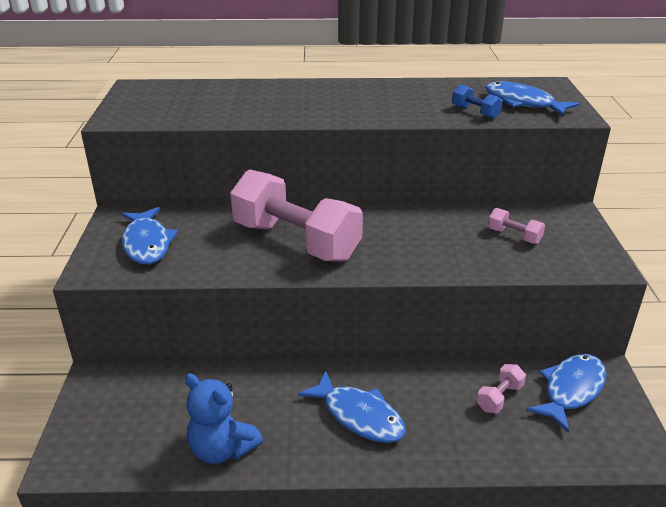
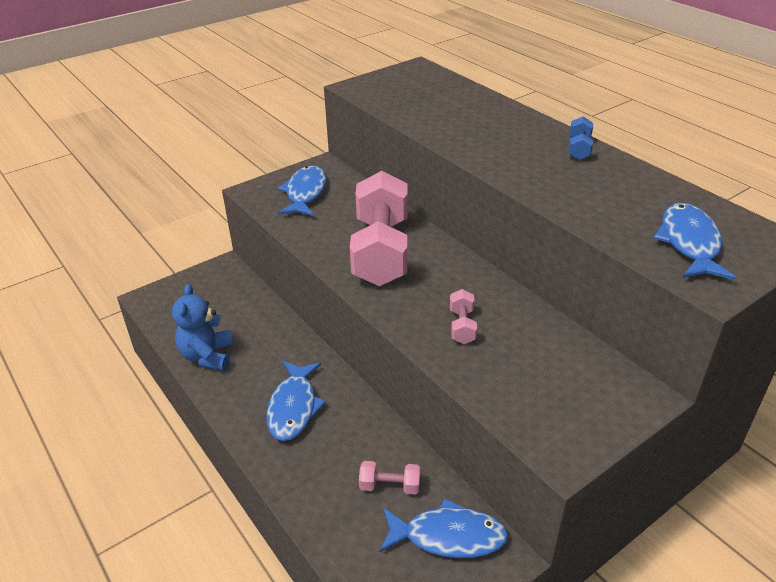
camera: 55 degrees right, 5 degrees up
(147, 243) = (305, 193): blue fish -> blue fish turned 150 degrees clockwise
(475, 112) = (615, 223): blue dumbbell -> blue dumbbell (579, 149)
(514, 236) = (539, 368): pink dumbbell -> pink dumbbell (462, 326)

